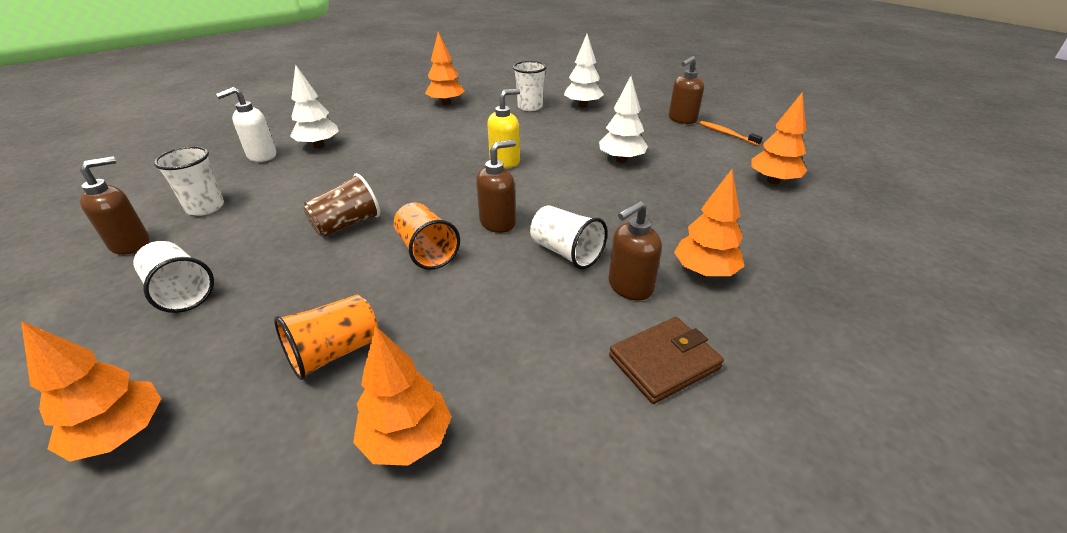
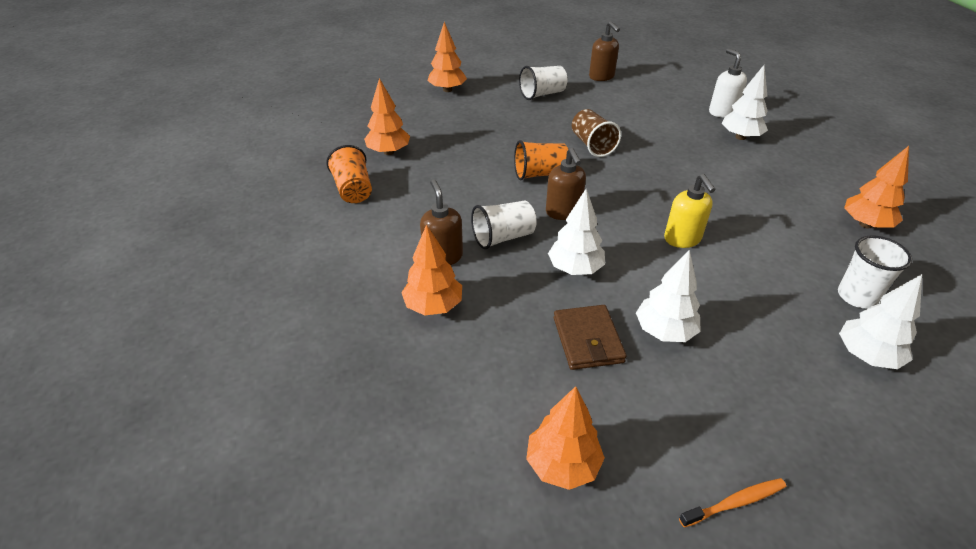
camera: 110 degrees right, 5 degrees up
(205, 207) = (639, 95): white cup -> none
(334, 352) = (461, 136): orange cup -> orange cup (353, 190)
(582, 203) = (575, 269): none -> white tree
(664, 362) = (367, 246): brown wallet -> brown wallet (588, 340)
(682, 119) = (805, 467): brown soap dispenser -> none

